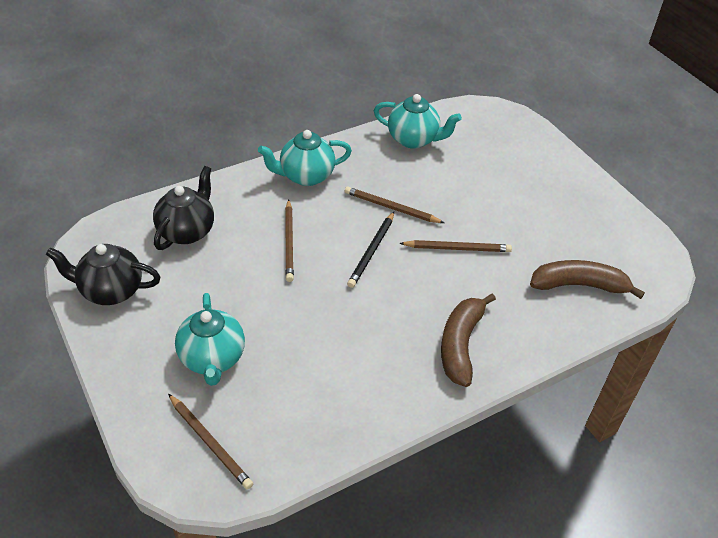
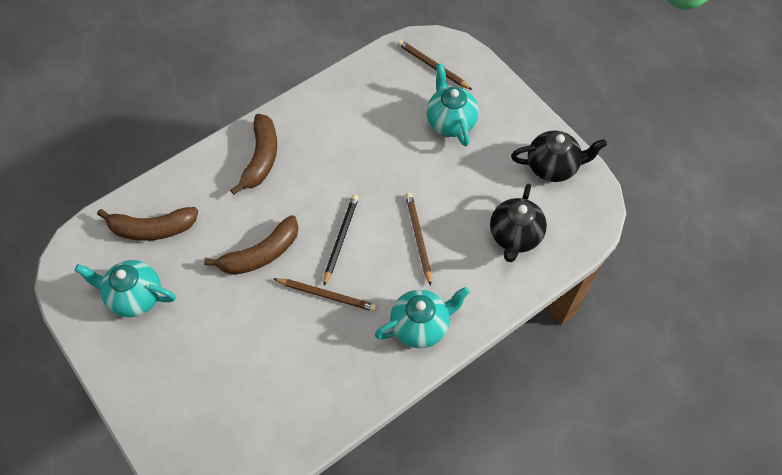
camera: 175 degrees right, 15 degrees up
(414, 139) = (308, 406): turquoise teapot -> turquoise teapot (135, 297)
(457, 248) = (261, 254): brown pencil -> brown banana

